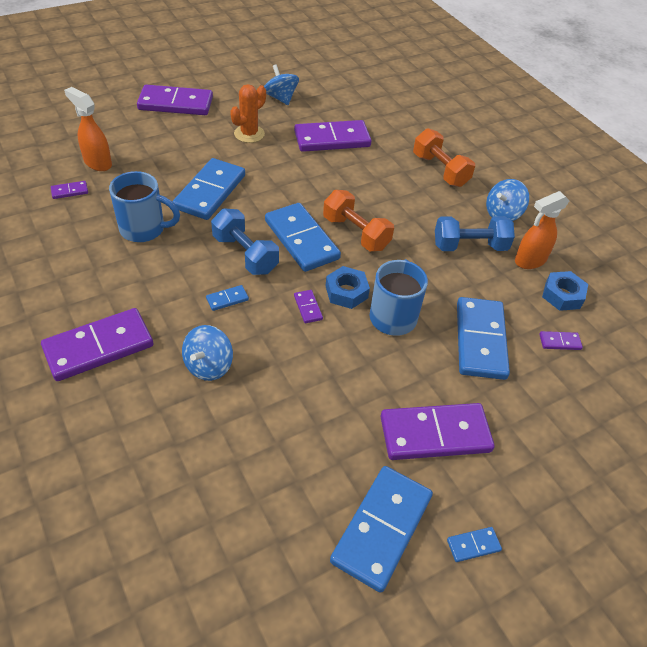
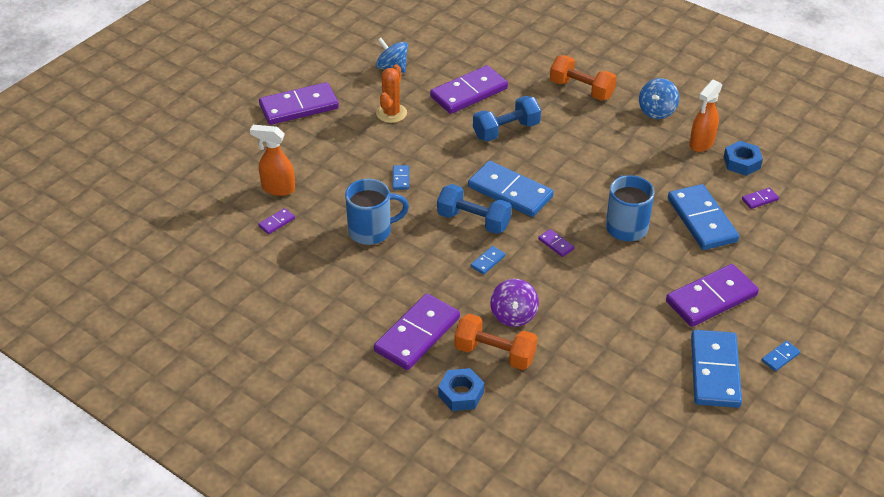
camera: 20 degrees left, 5 degrees down
(208, 366) = (513, 315): blue spinning top -> purple spinning top
(210, 192) = (401, 179): blue domino -> blue domino, size x0.42
(346, 292) = (577, 221): blue nut -> blue nut (461, 394)
(356, 233) = (550, 170): orange dumbbell -> orange dumbbell (495, 353)
(469, 246) = (648, 148): blue dumbbell -> blue dumbbell (506, 130)

